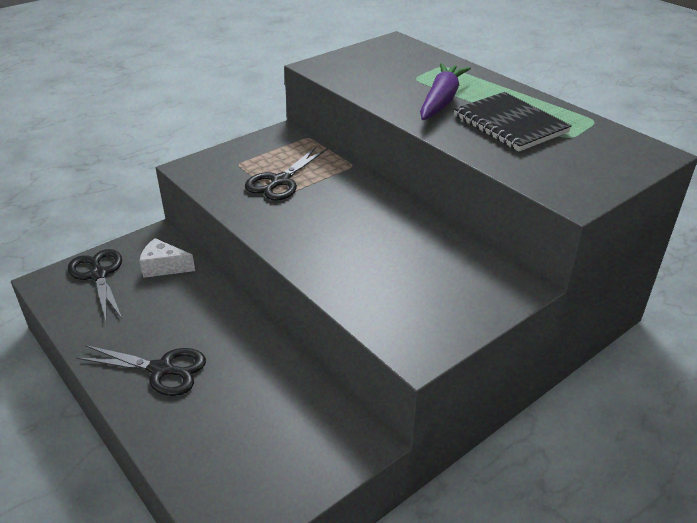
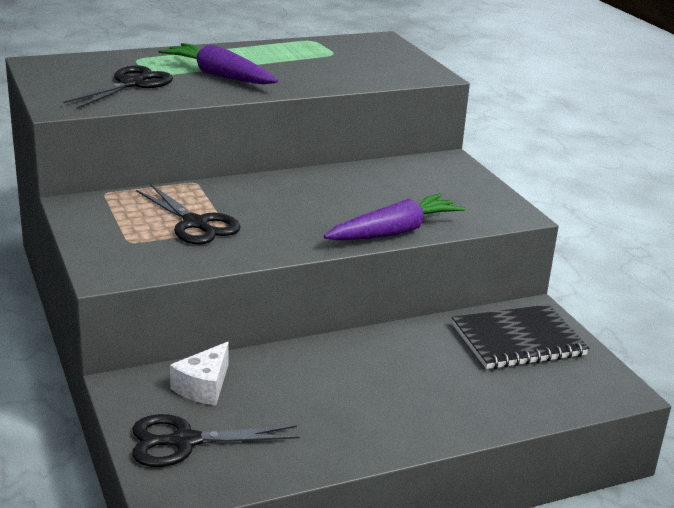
camera: 75 degrees left, 10 degrees down
(161, 370) = (400, 407): black scissors -> black scissors (131, 84)
(324, 277) = (395, 232): none -> purple carrot
(510, 124) = (293, 64): black notebook -> black notebook (518, 340)

